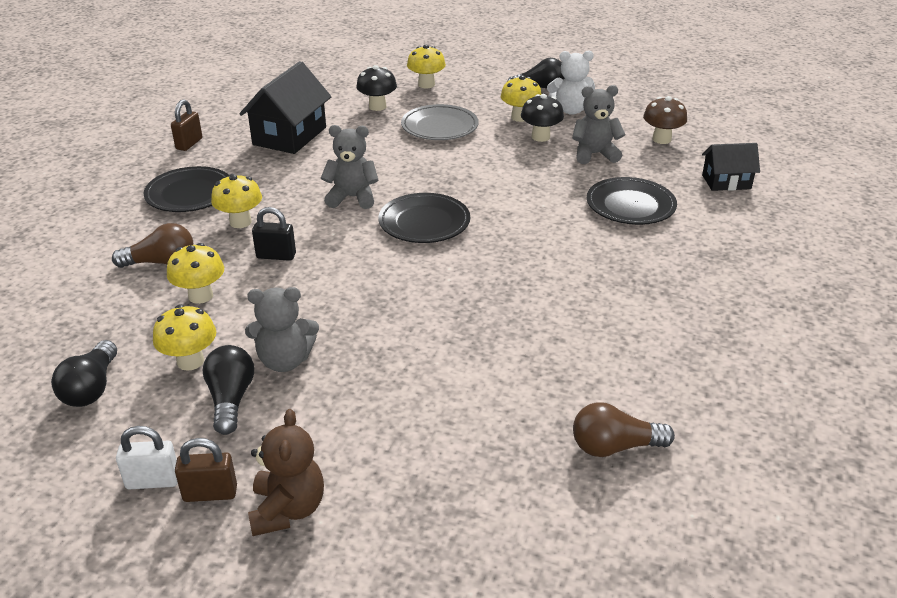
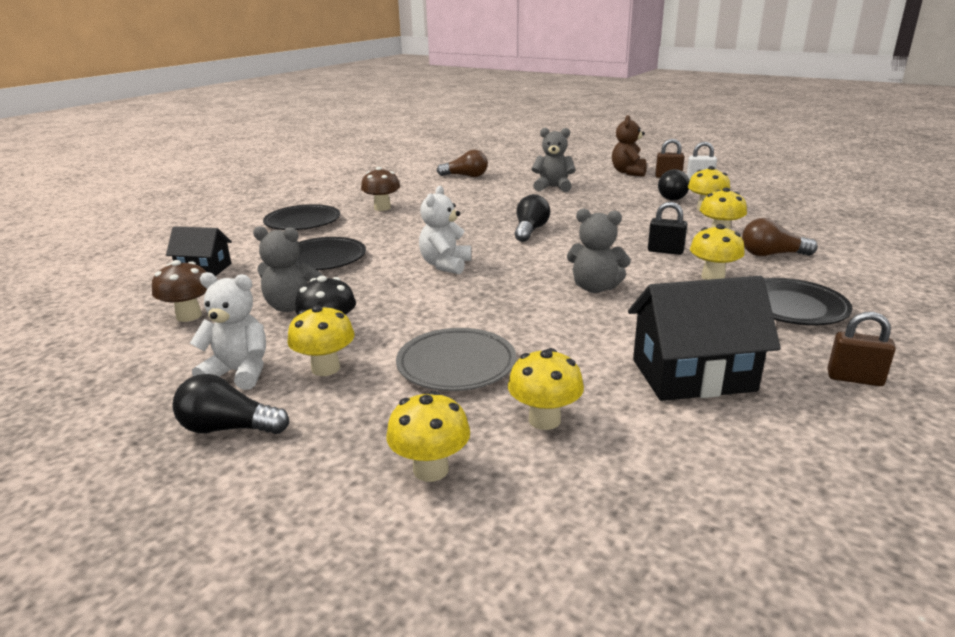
camera: 165 degrees left, 10 degrees down
(91, 388) = (764, 204): black light bulb -> black light bulb (530, 231)
(189, 144) = (854, 378): brown padlock -> brown padlock turned 75 degrees clockwise
(285, 361) = (641, 206): grey teddy bear -> grey teddy bear (553, 187)
(289, 136) = (693, 375): black house -> black house turned 45 degrees clockwise
(377, 107) = (544, 420): black mushroom -> yellow mushroom
(424, 223) = (525, 262): black plate -> black plate (303, 222)
(501, 210) = (445, 265): none -> white teddy bear
(664, 310) = (382, 208): none -> brown mushroom

